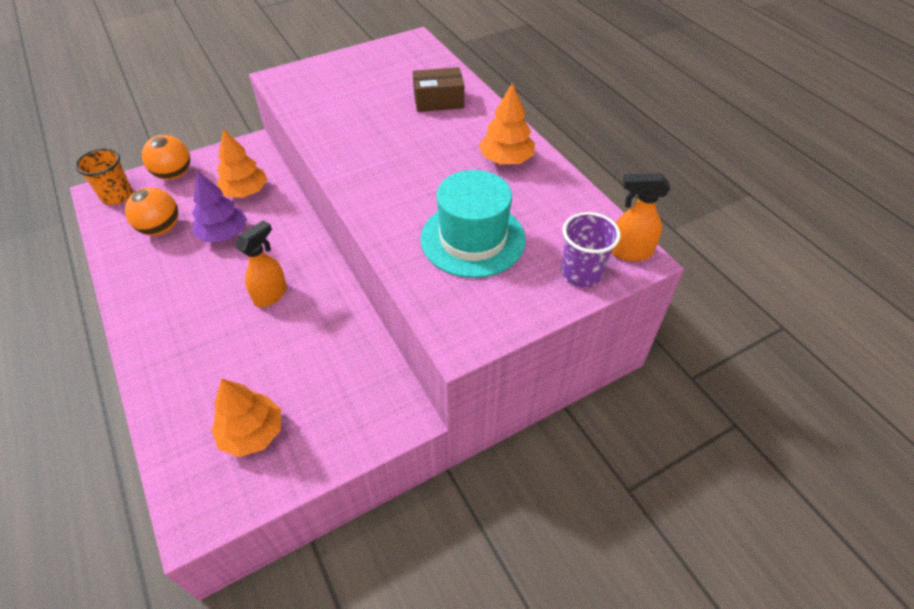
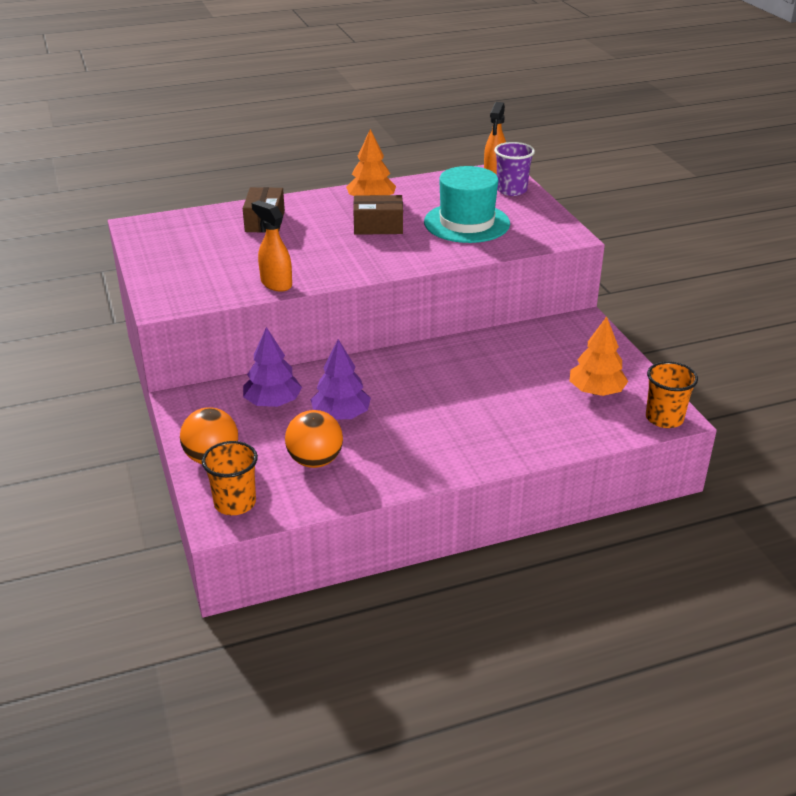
camera: 80 degrees left, 15 degrees down
(192, 508) = (664, 418): none -> orange cup
(245, 192) = (273, 402): orange tree -> purple tree
(271, 295) = (441, 383): orange spray bottle -> orange spray bottle (276, 284)
(446, 172) = (378, 226): none -> brown box

